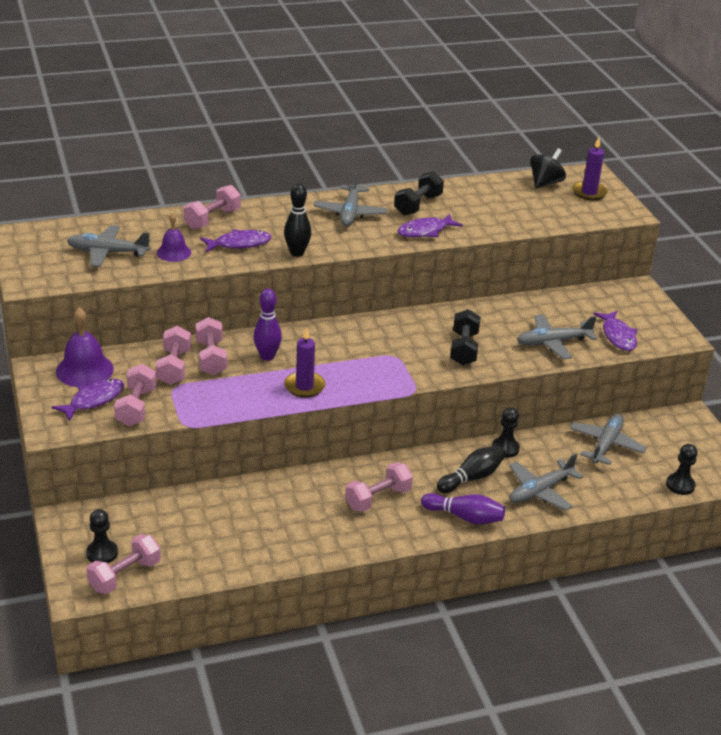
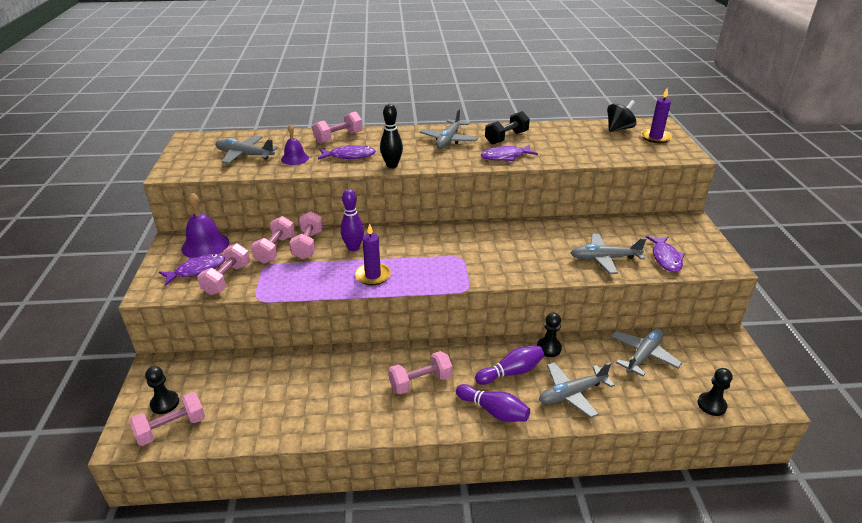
camera: 15 degrees right, 0 degrees up
(463, 349) = (522, 257): black dumbbell -> none
(472, 477) = (511, 372): black bowling pin -> purple bowling pin

